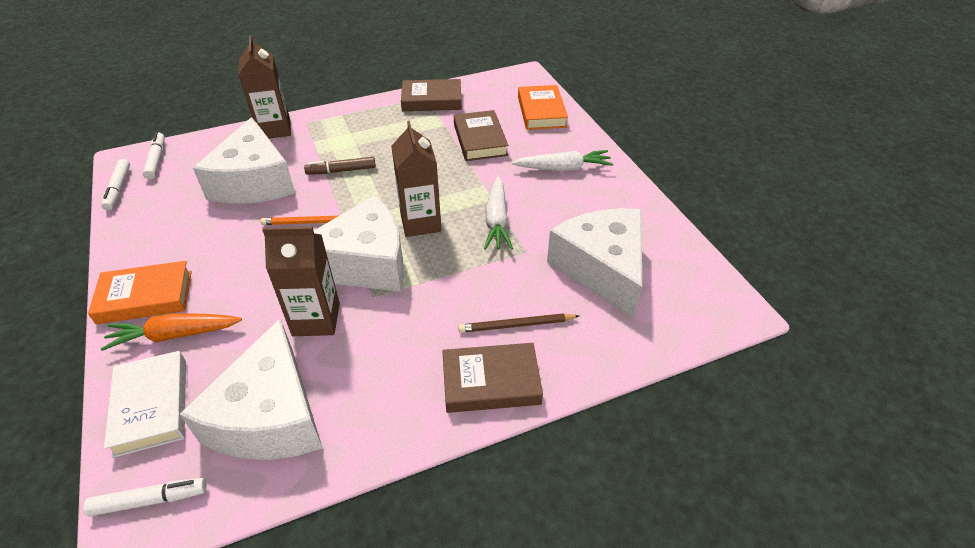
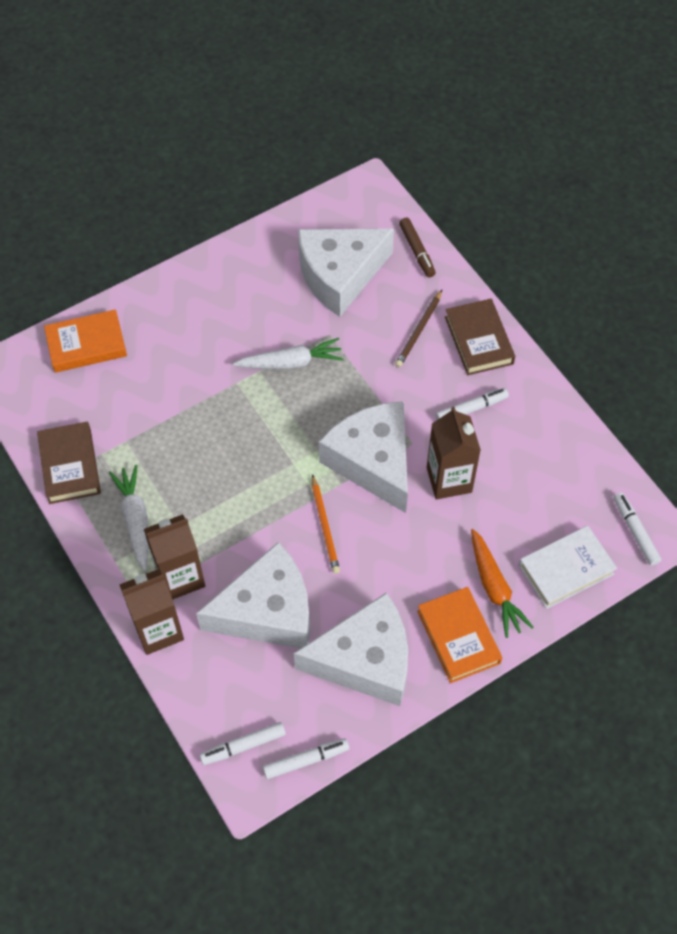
camera: 100 degrees left, 15 degrees up
(270, 416) = (549, 480): white cheese -> white cheese (365, 660)
(341, 171) = (233, 525): brown marker -> brown marker (417, 251)
(396, 356) = (471, 409): none -> white marker
(420, 222) = (306, 427): brown carton -> brown carton (180, 577)
(480, 140) = (153, 398): brown book -> none
(516, 325) = (419, 331): brown pencil -> brown pencil turned 45 degrees clockwise
(563, 168) = (196, 314): white carrot -> white carrot (135, 519)

